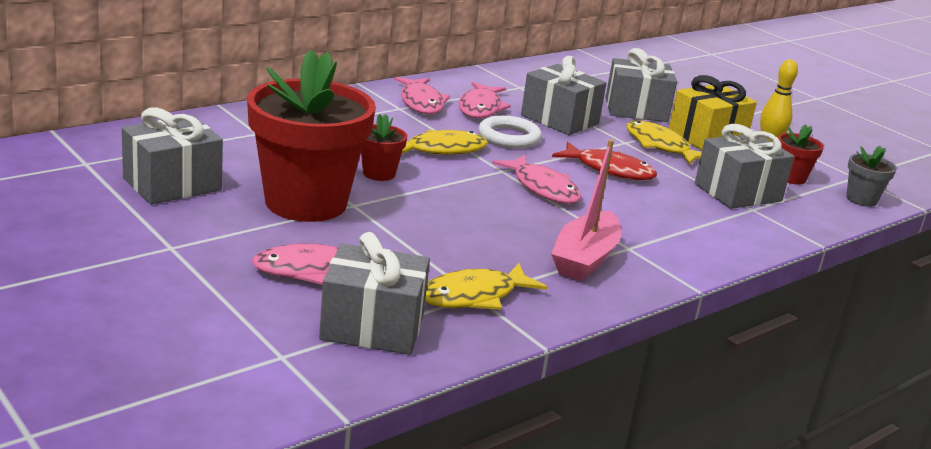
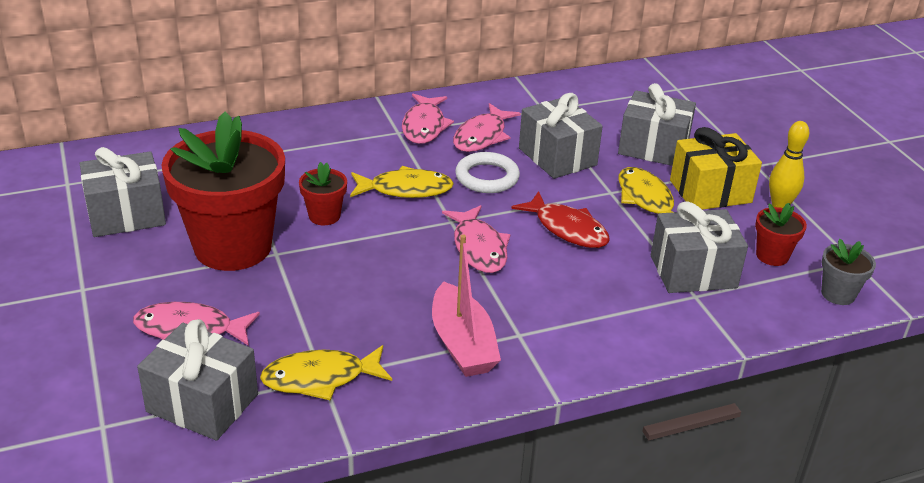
camera: 20 degrees right, 10 degrees up
(585, 259) = (462, 344): pink boat -> pink boat turned 60 degrees counterclockwise

